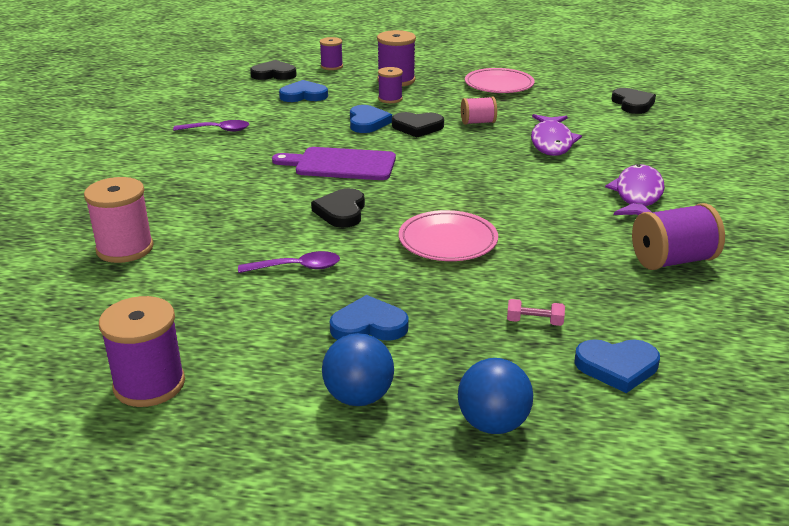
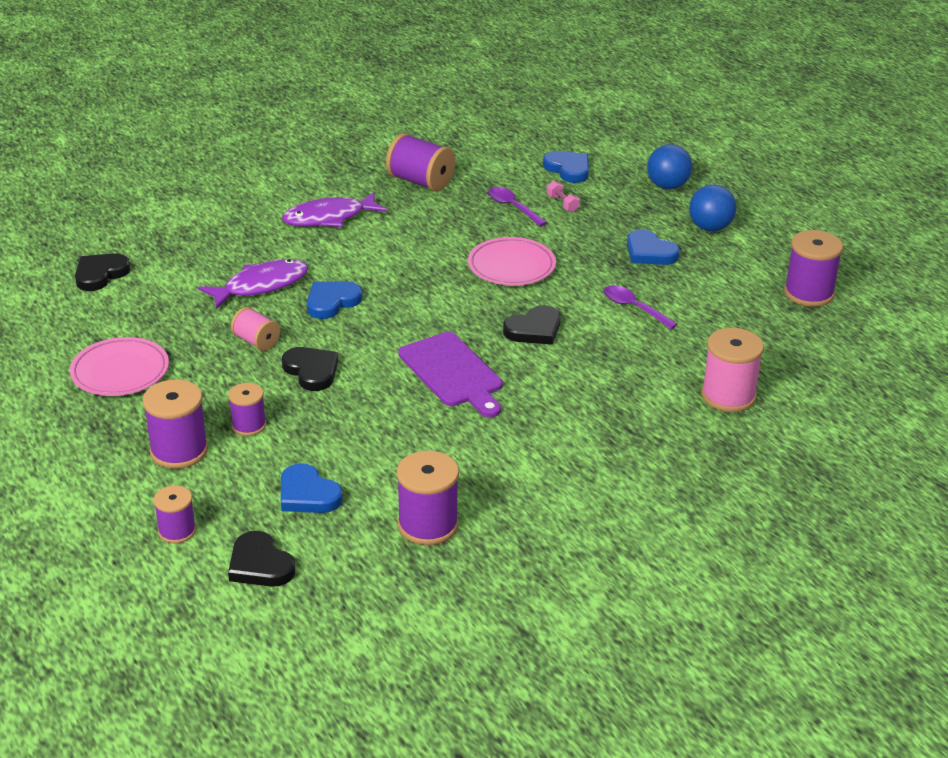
camera: 130 degrees left, 5 degrees up
(217, 130) = (477, 495): purple spoon -> purple spoon (512, 207)
(222, 112) = (428, 525): none -> purple spool
(367, 122) = (335, 407): blue heart -> blue heart (332, 302)

